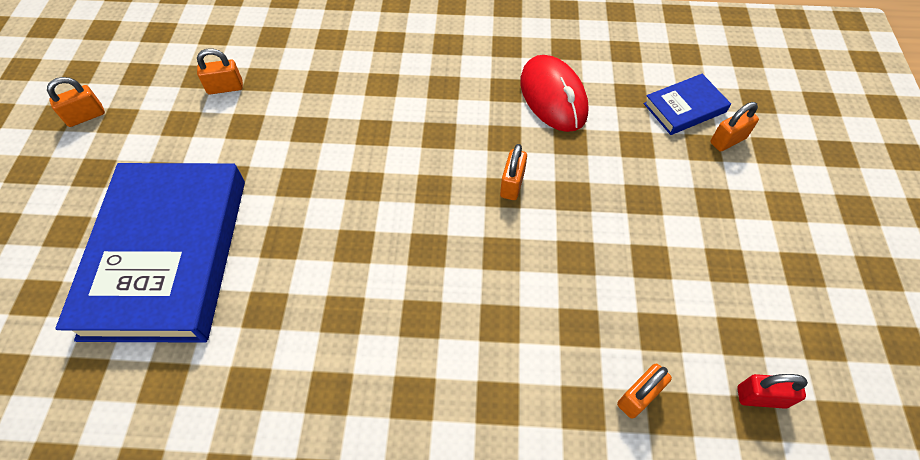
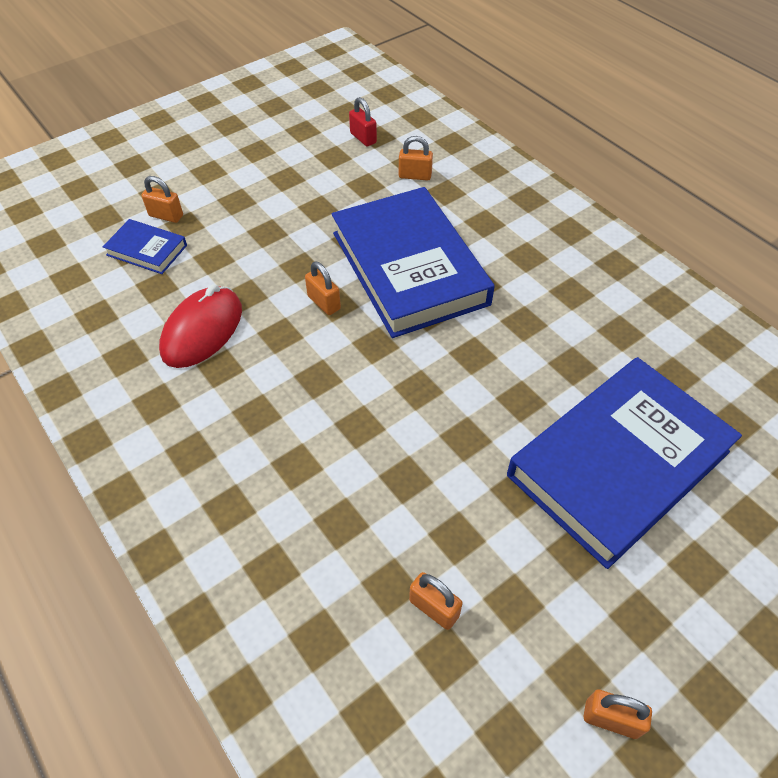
camera: 130 degrees left, 5 degrees down
(495, 276) = (409, 268): none -> blue book
(512, 184) = (324, 303): orange padlock -> orange padlock turned 75 degrees clockwise

